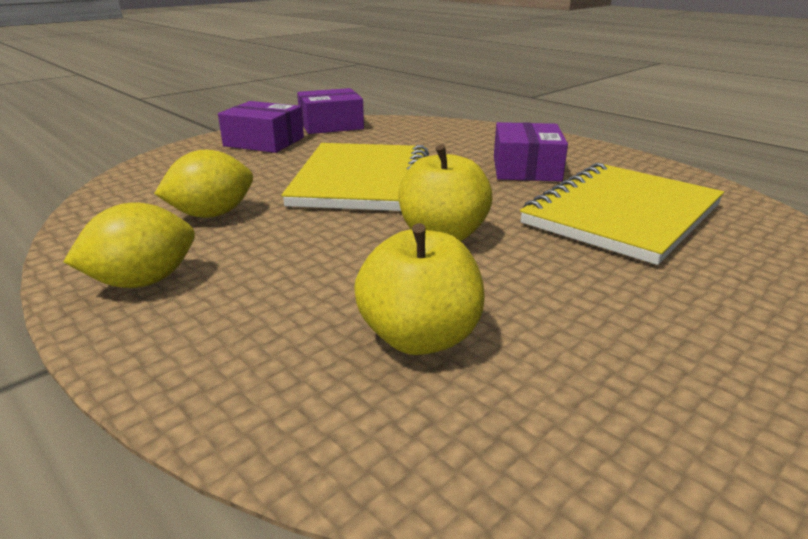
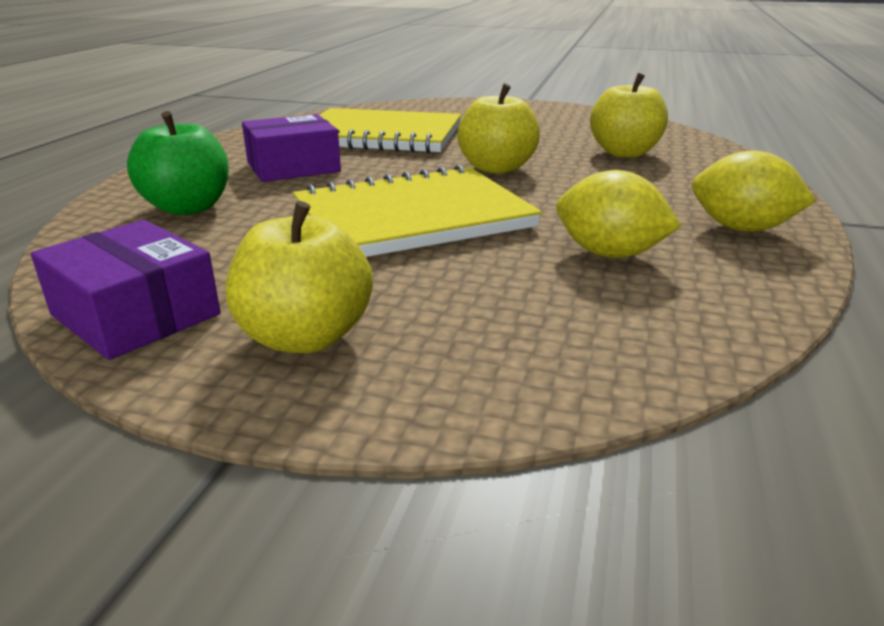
camera: 120 degrees left, 0 degrees up
(264, 142) = (305, 337): purple box -> yellow apple
(458, 139) = (188, 208): none -> green apple

